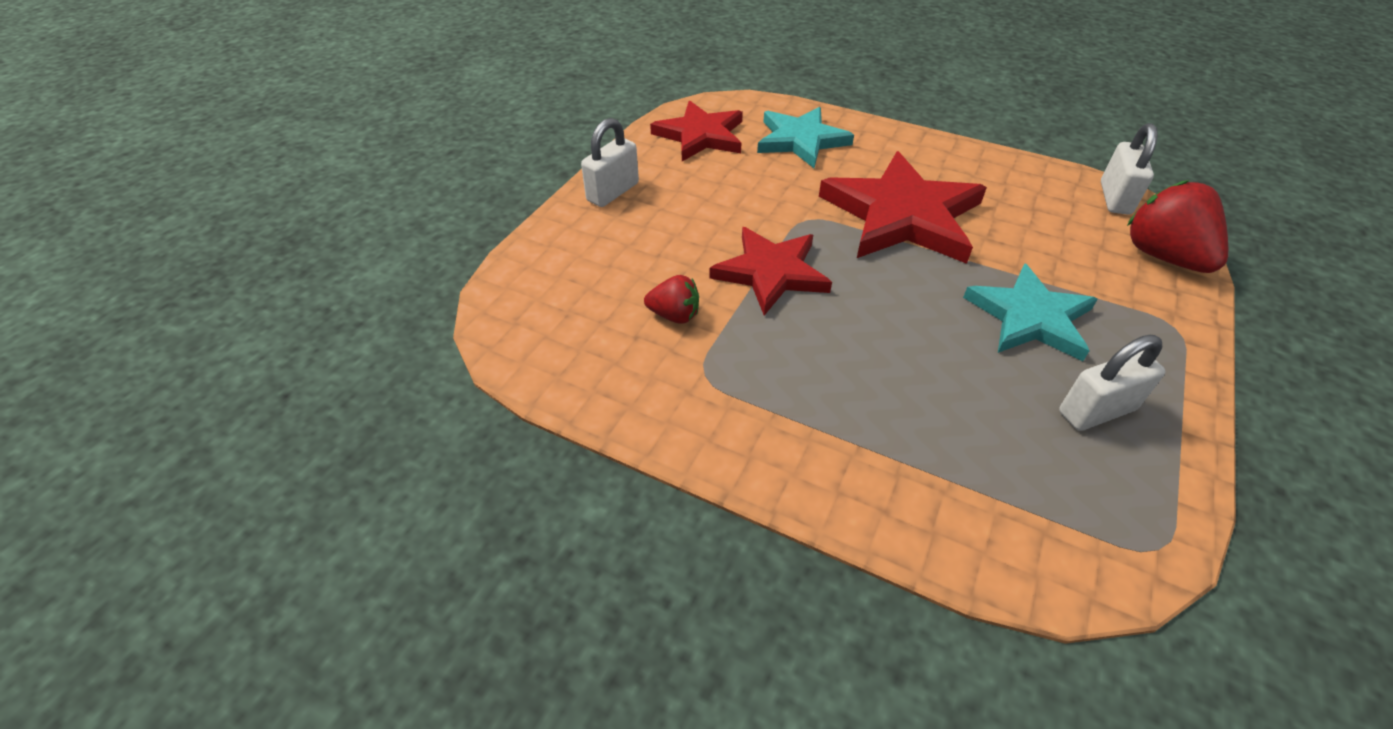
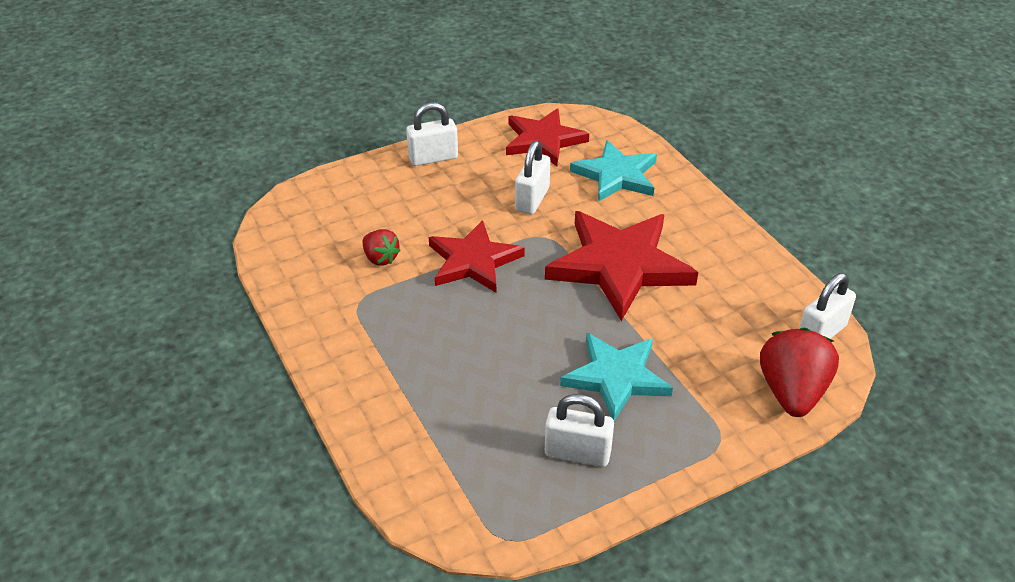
camera: 35 degrees right, 5 degrees down
(755, 191) = (532, 199): none -> white padlock

